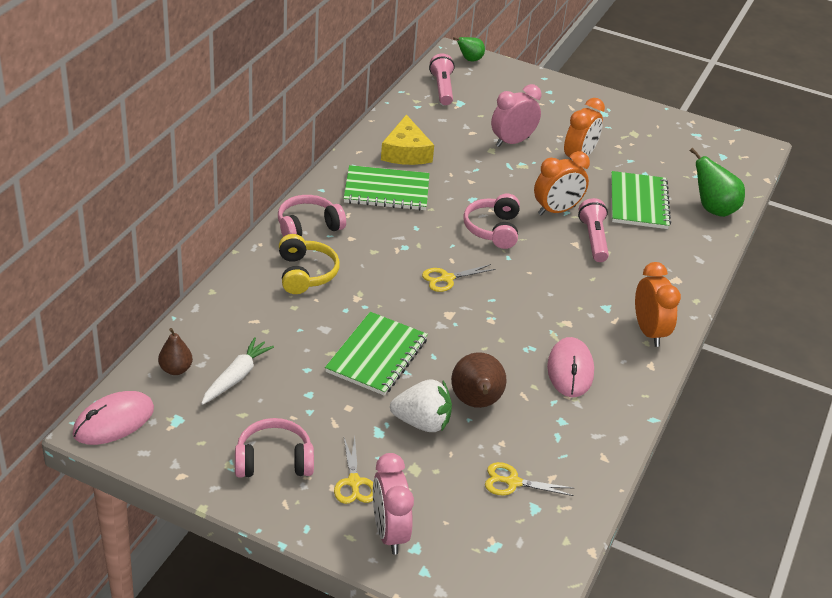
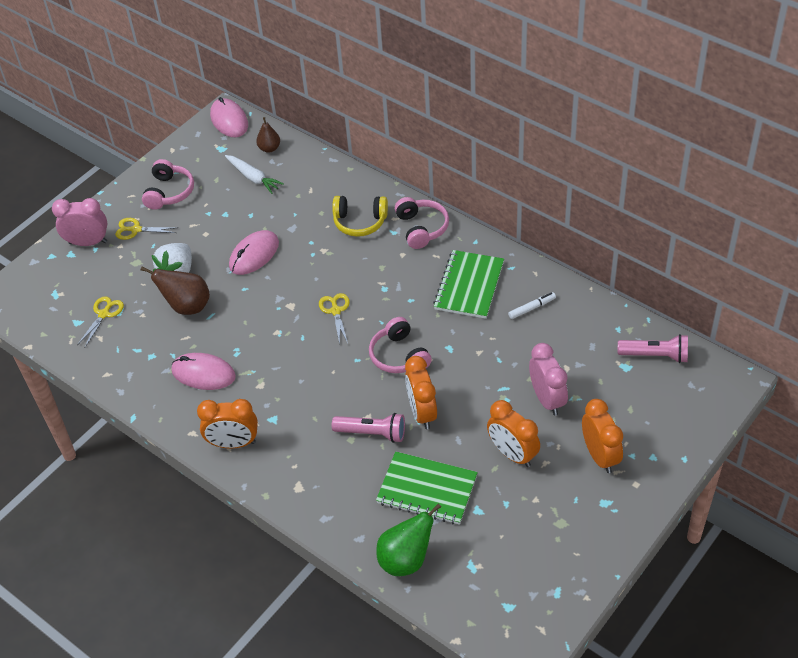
camera: 110 degrees right, 10 degrees up
(376, 355) = (254, 255): green notebook -> pink mouse
(406, 152) = (532, 308): yellow cheese -> white marker
(469, 60) = (721, 391): green pear -> none
(493, 229) = (399, 356): pink headphones -> pink headphones turned 135 degrees counterclockwise
(560, 115) = (600, 456): none -> orange clock

